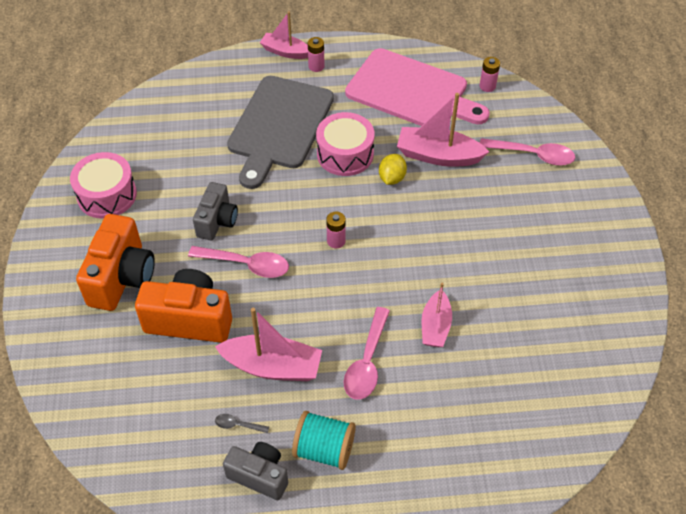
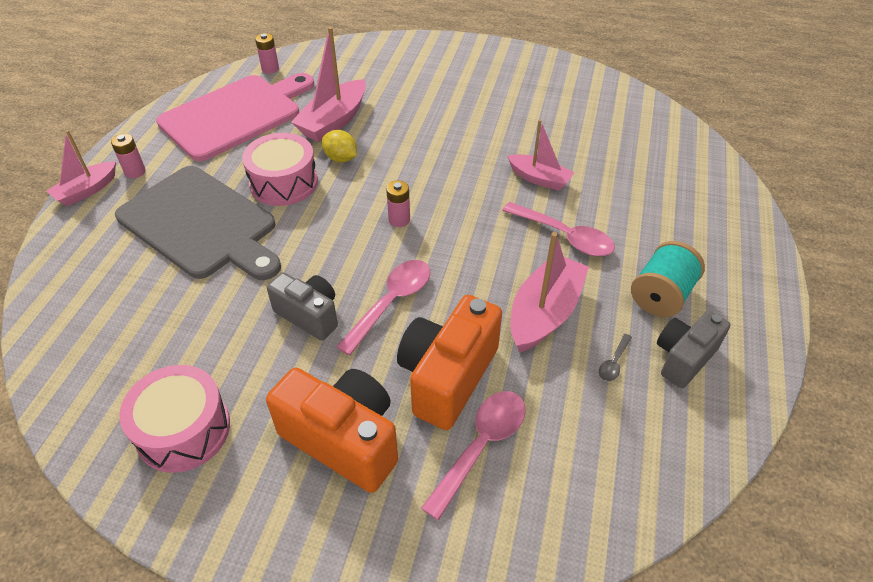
camera: 70 degrees left, 5 degrees down
(533, 155) = (374, 68): pink spoon -> pink spoon (481, 446)

